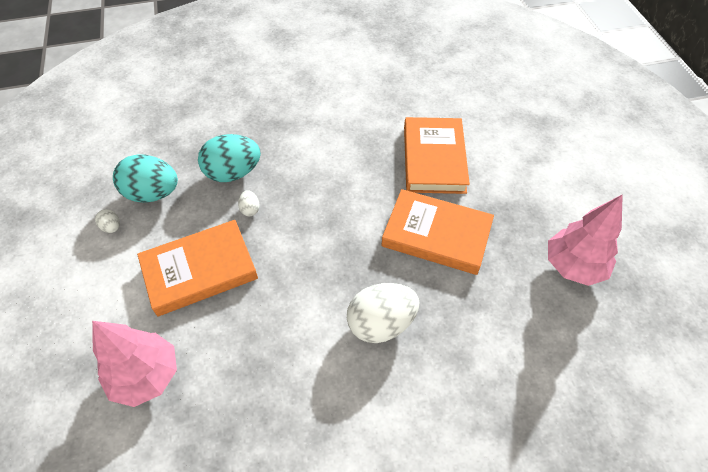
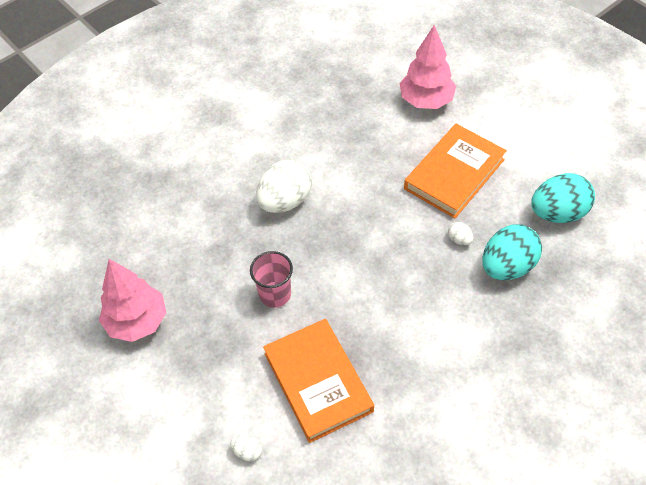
camera: 155 degrees right, 0 degrees up
(112, 227) = (558, 171): white egg -> white egg (247, 451)
(436, 235) = (275, 294): orange book -> pink cup

